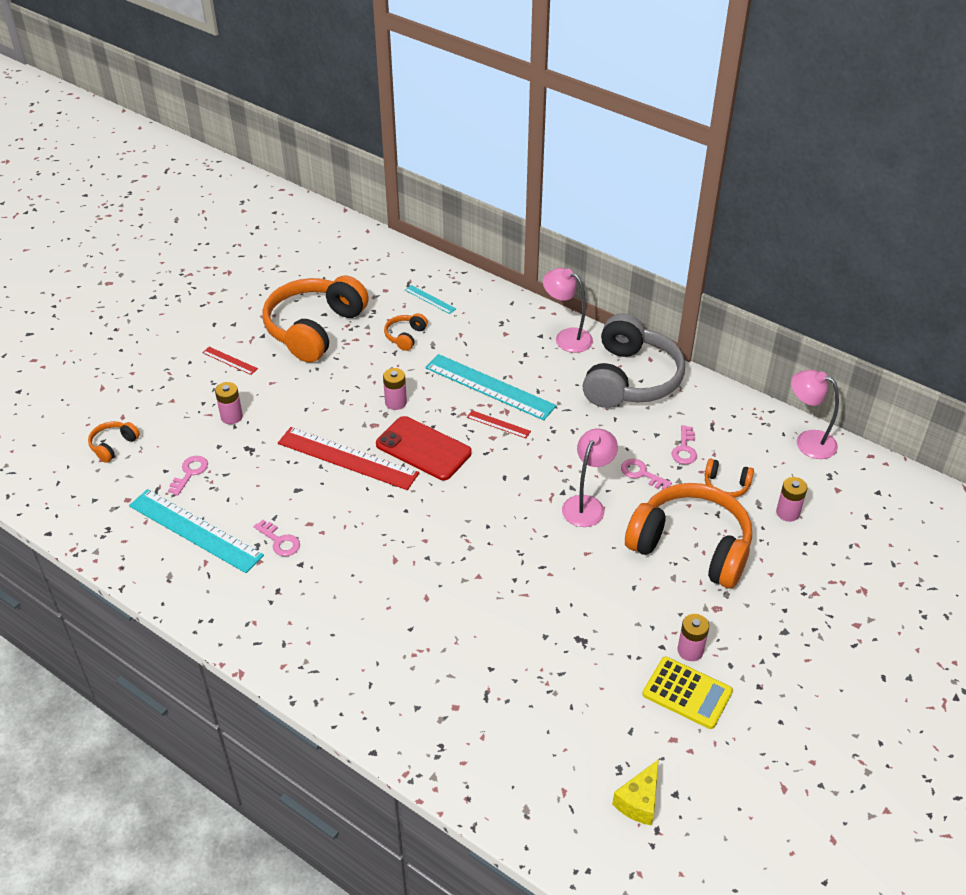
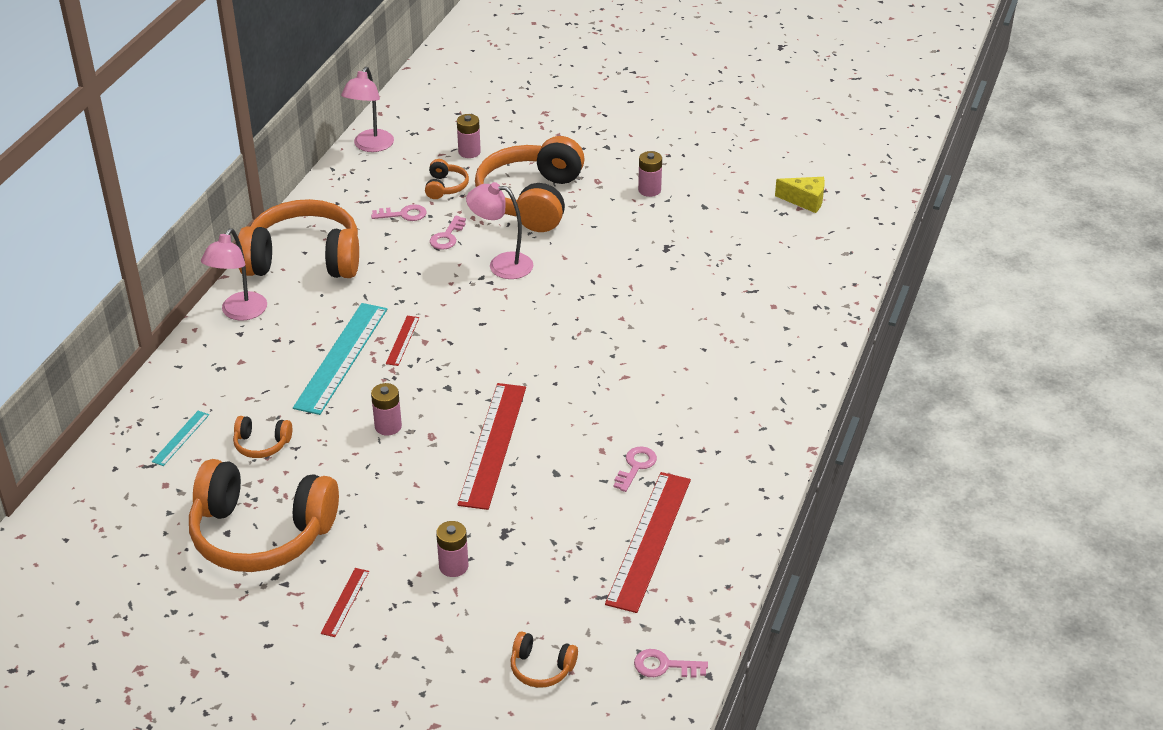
camera: 105 degrees left, 5 degrees down
(190, 473) = (562, 574): pink key -> pink key (664, 666)
(195, 530) = (649, 540): turquoise ruler -> red ruler
(423, 448) = (458, 388): red phone -> none
(630, 379) = (304, 259): grey headphones -> orange headphones
(687, 693) = (693, 188): yellow calculator -> none

